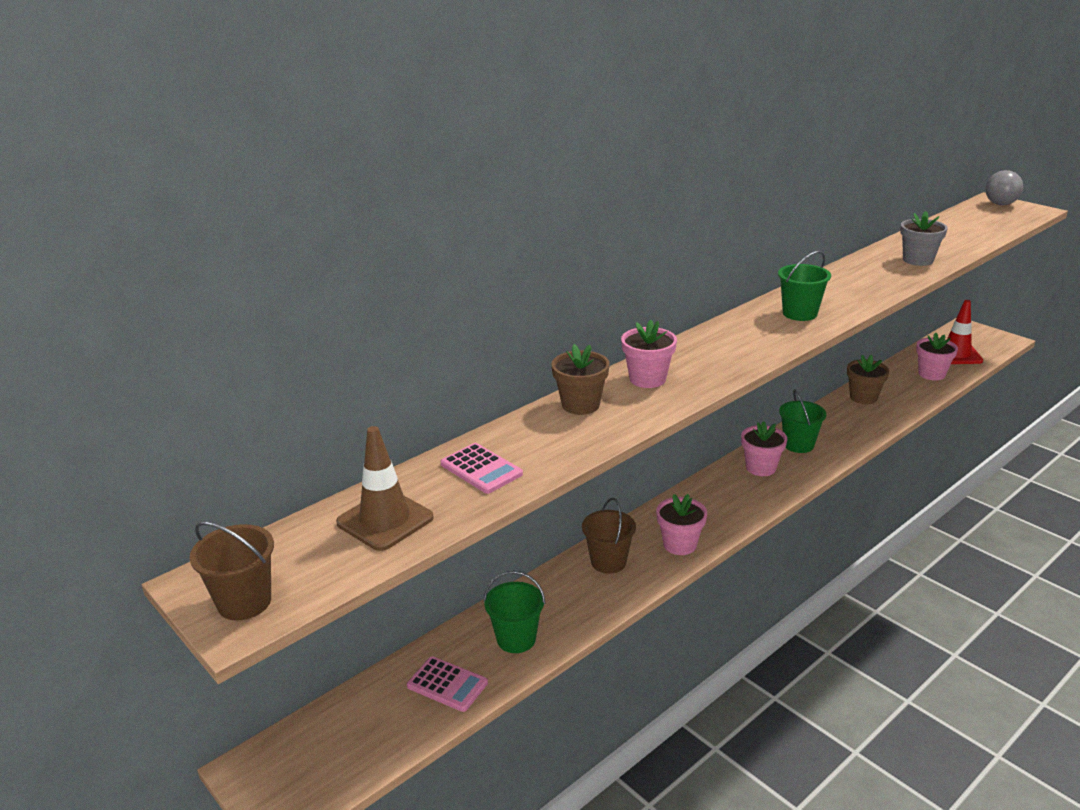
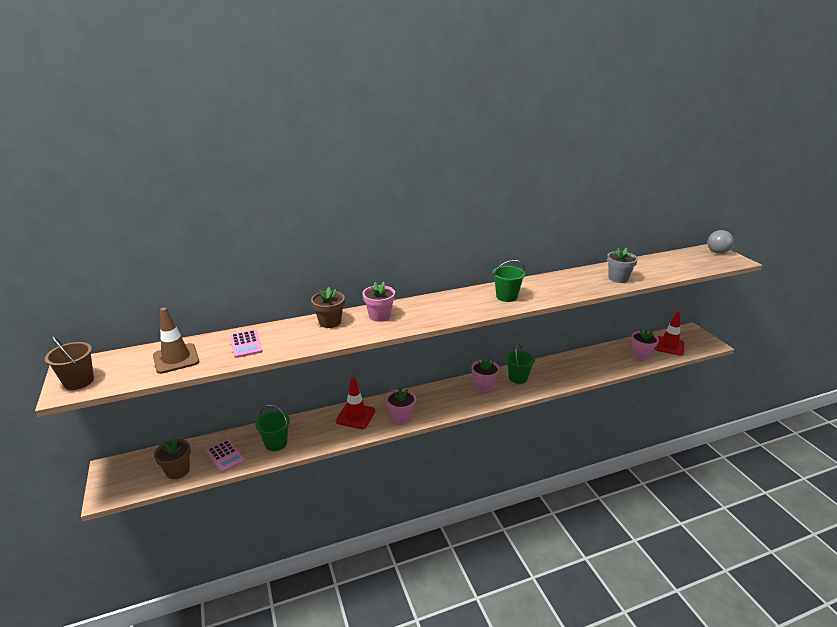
camera: 20 degrees right, 0 degrees up
(608, 562) = (355, 416): brown bucket -> red traffic cone
(863, 397) = (583, 359): brown flower pot -> brown flower pot (178, 471)

